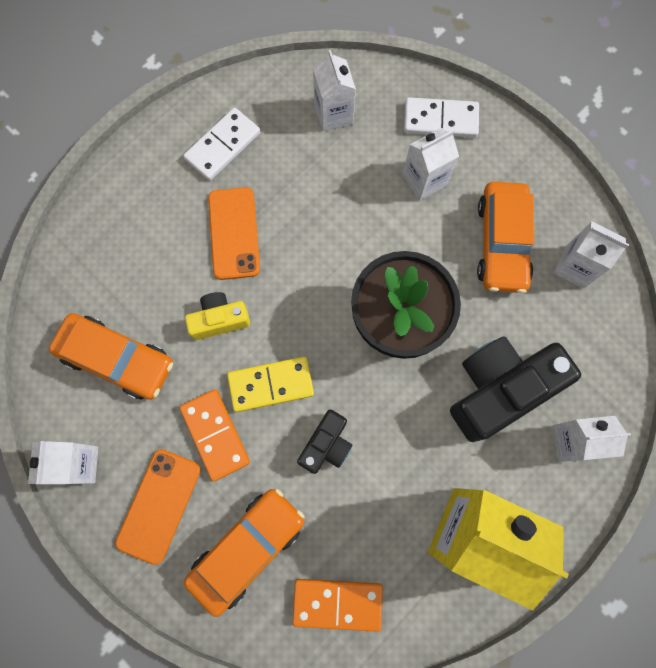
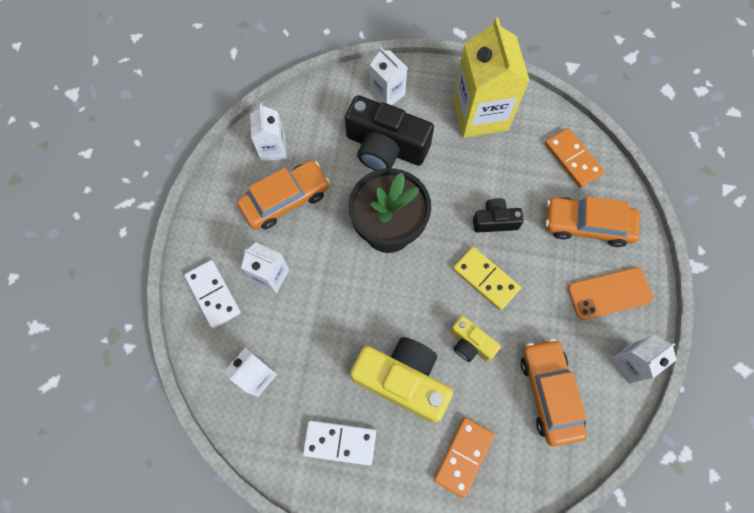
camera: 125 degrees left, 5 degrees down
(215, 435) = (542, 290): orange domino -> orange domino (463, 456)
(234, 233) = (402, 380): orange phone -> yellow camera

